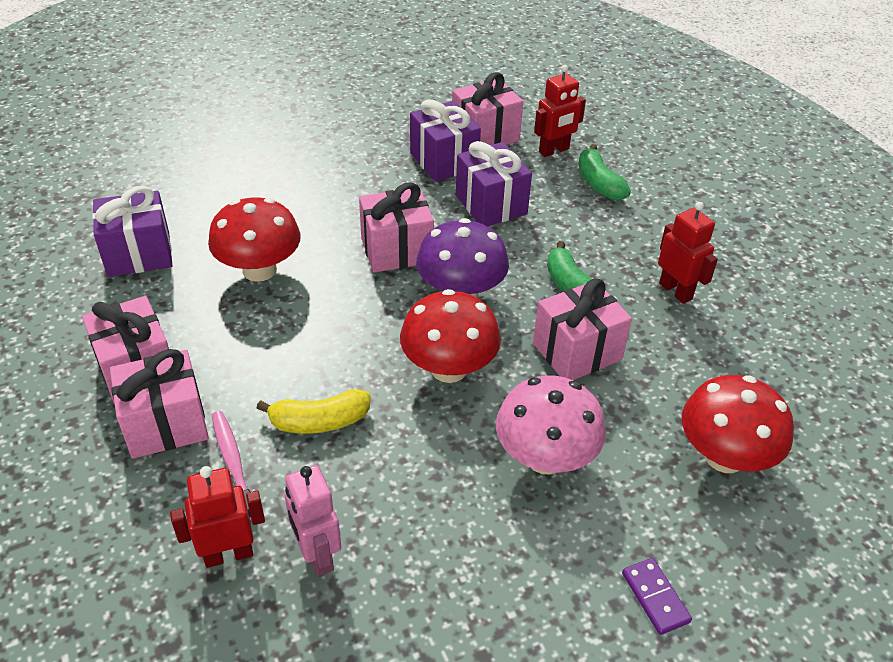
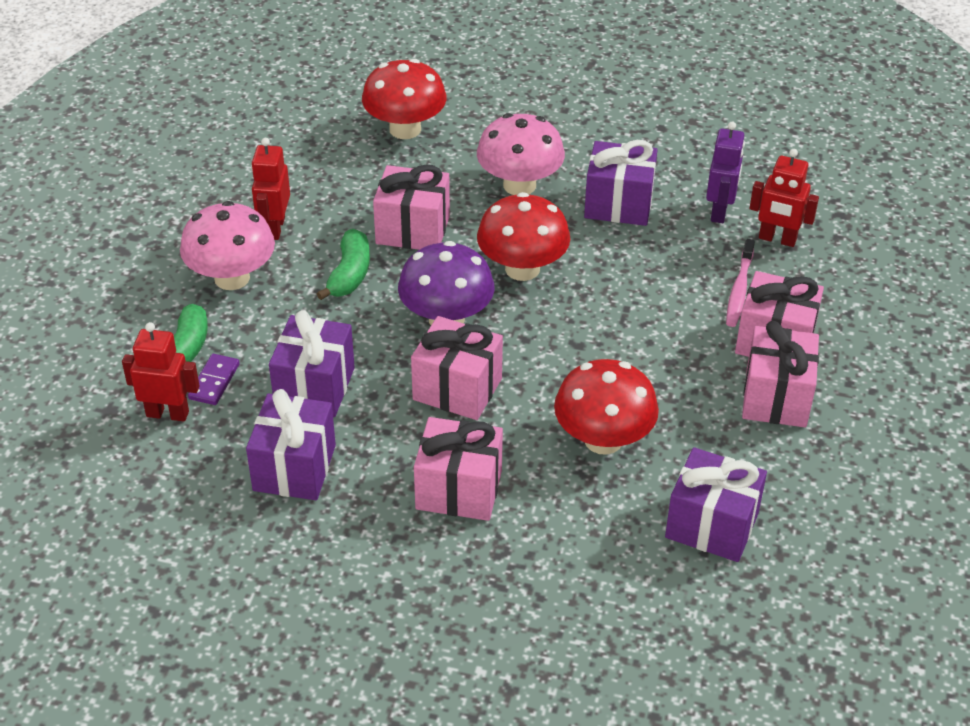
camera: 140 degrees left, 0 degrees up
(317, 555) = (719, 211): pink robot -> purple robot
(319, 421) = (655, 284): yellow banana -> none
(430, 495) = (618, 204): none -> purple gift
(485, 135) = (208, 477): pink gift -> pink gift (459, 490)
(644, 240) = (232, 278): none -> pink mushroom
(655, 597) = (539, 101): purple domino -> purple domino (214, 381)

